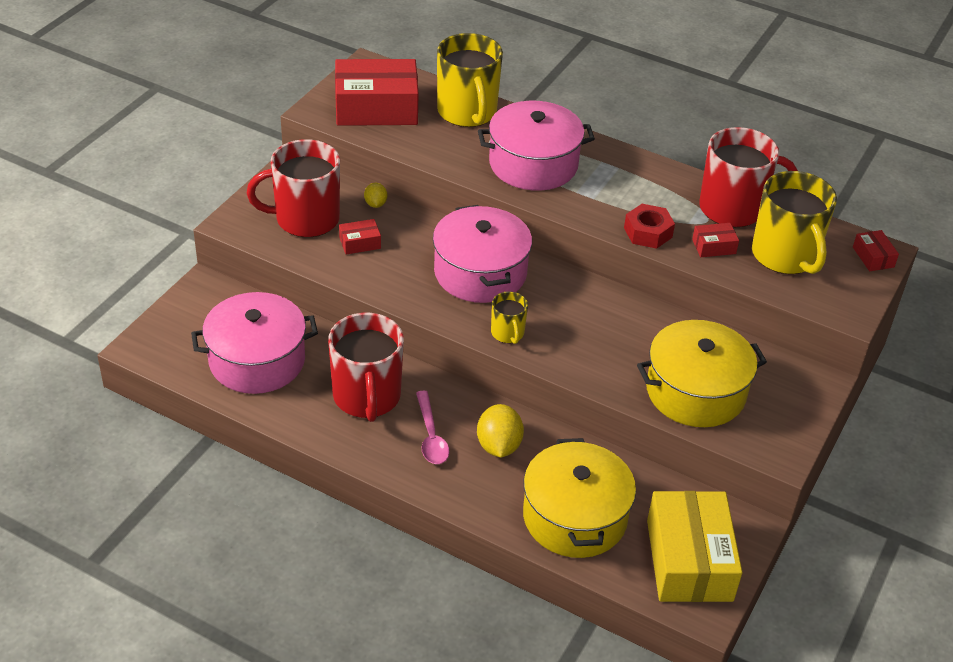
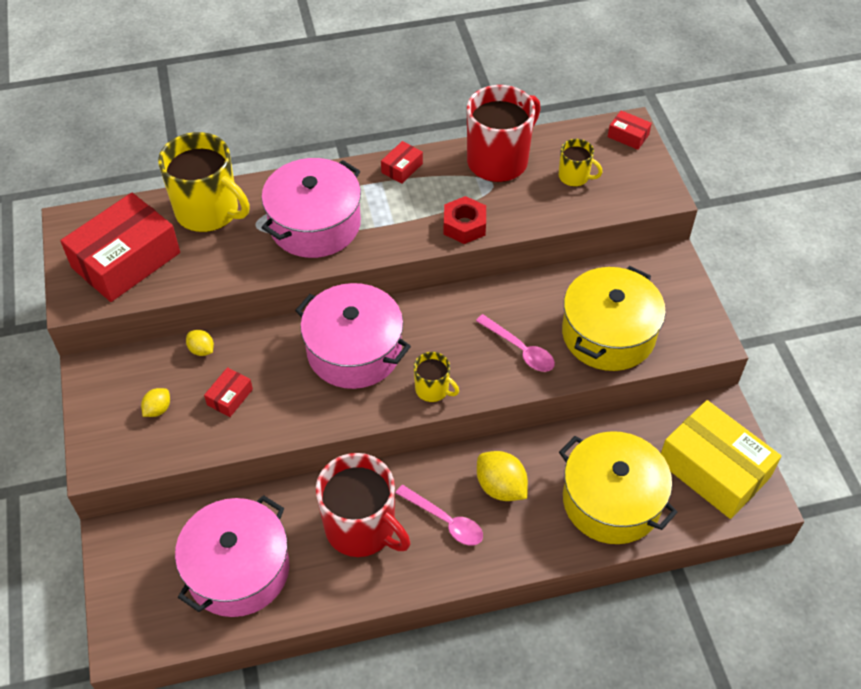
camera: 40 degrees left, 10 degrees up
(305, 219) = (158, 409): red mug -> yellow lemon
(608, 354) = (520, 349): none -> pink spoon
(714, 246) = (521, 204): red box -> red box (402, 168)
(785, 256) = (574, 176): yellow mug -> yellow mug, size x0.50

